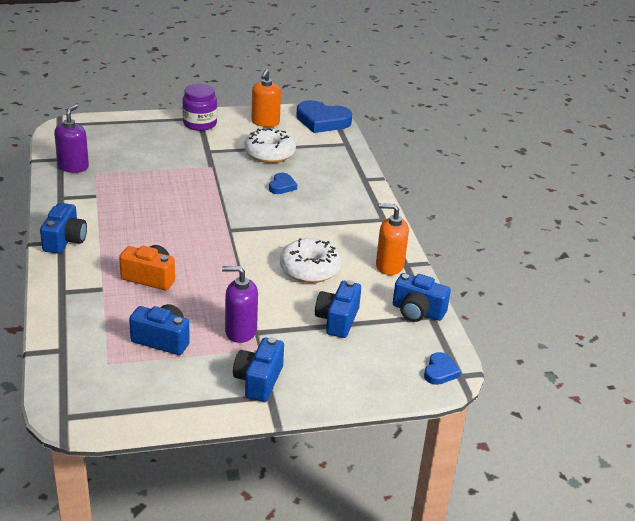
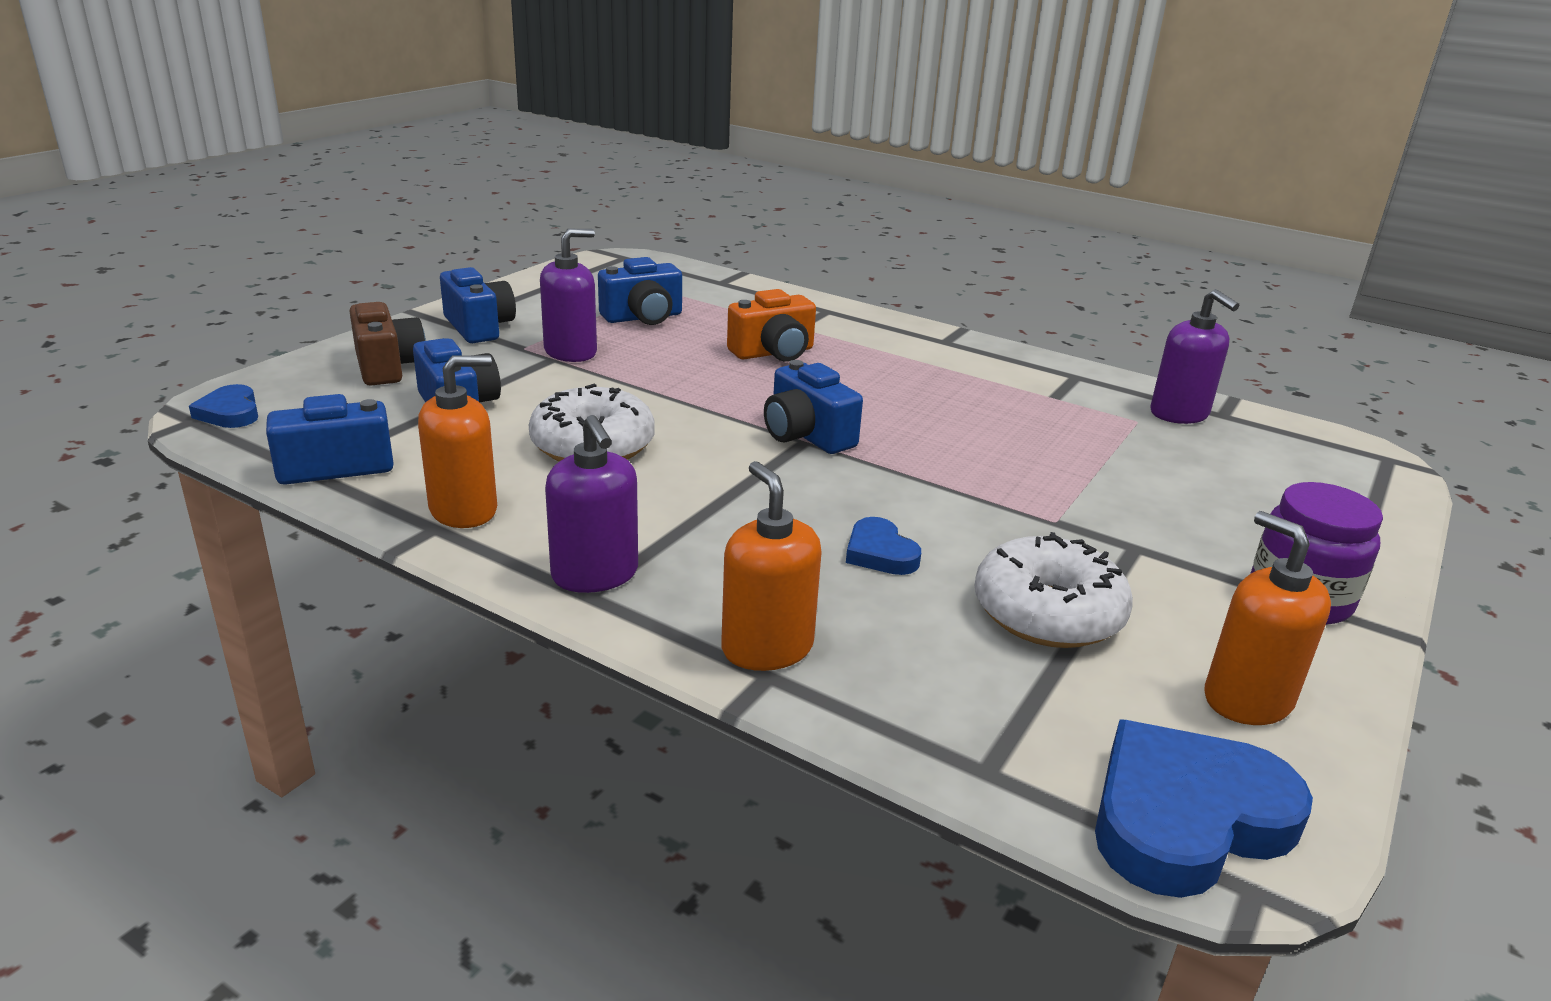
camera: 135 degrees right, 5 degrees down
(65, 240) = (943, 343): blue camera -> blue camera (807, 435)
(340, 369) = (388, 367): none -> brown camera
(355, 183) = (767, 648): none -> orange soap dispenser
(374, 223) = (595, 575): none -> purple soap dispenser

